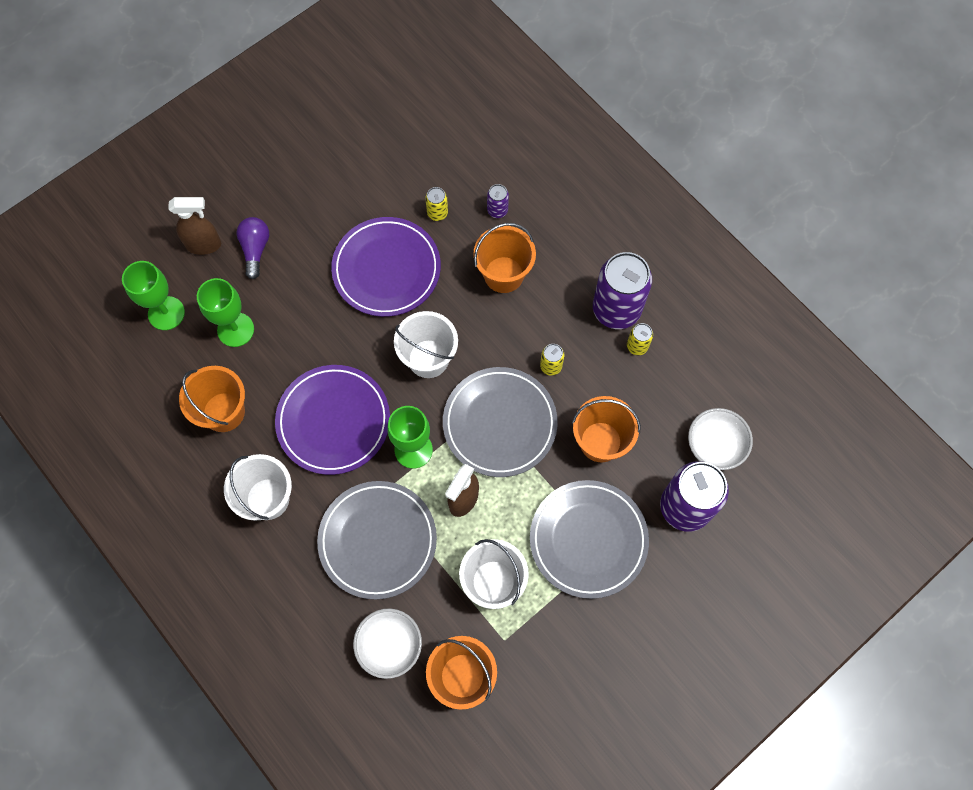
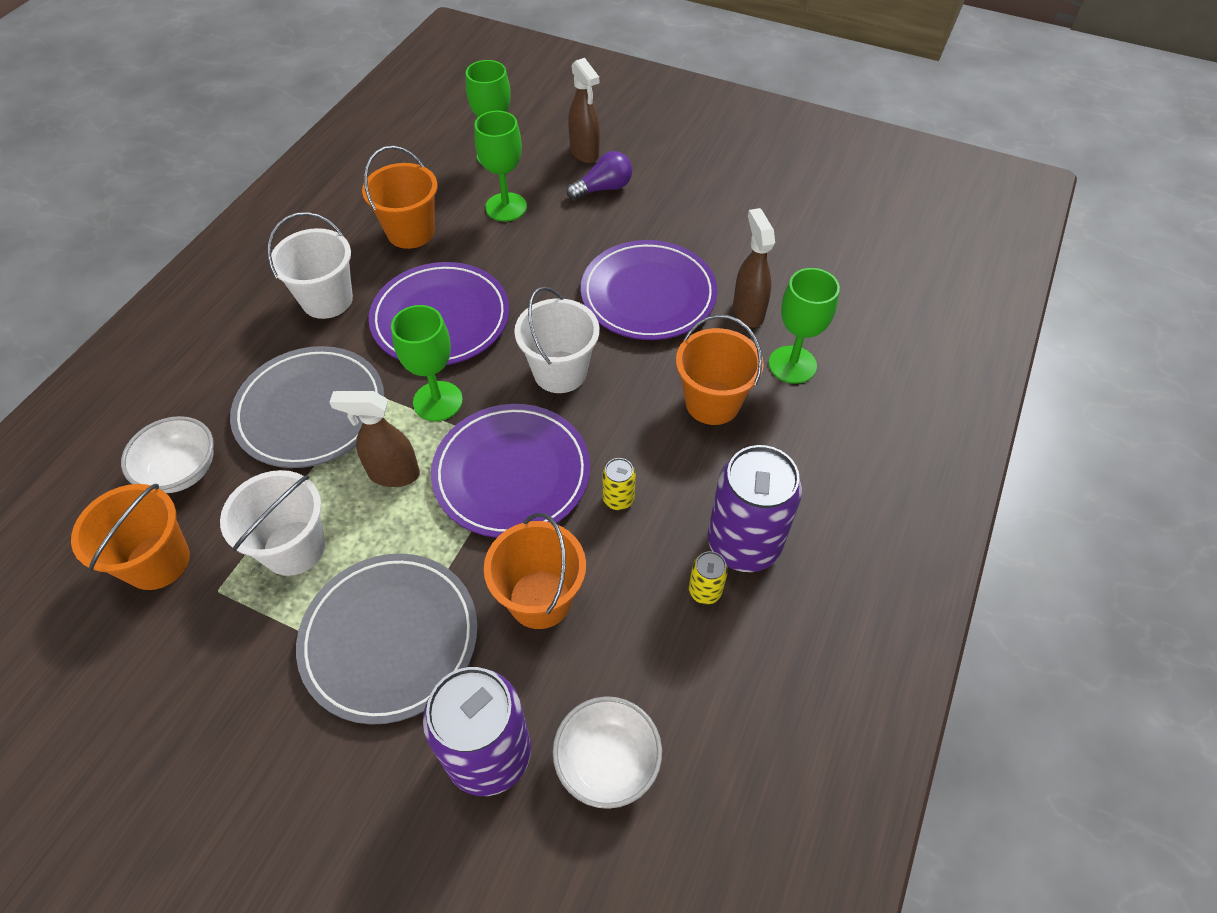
camera: 65 degrees right, 15 degrees down
(437, 213) = (747, 312): yellow can -> brown spray bottle
(497, 210) = (792, 365): purple can -> green goblet
(500, 423) = (512, 473): grey plate -> purple plate

